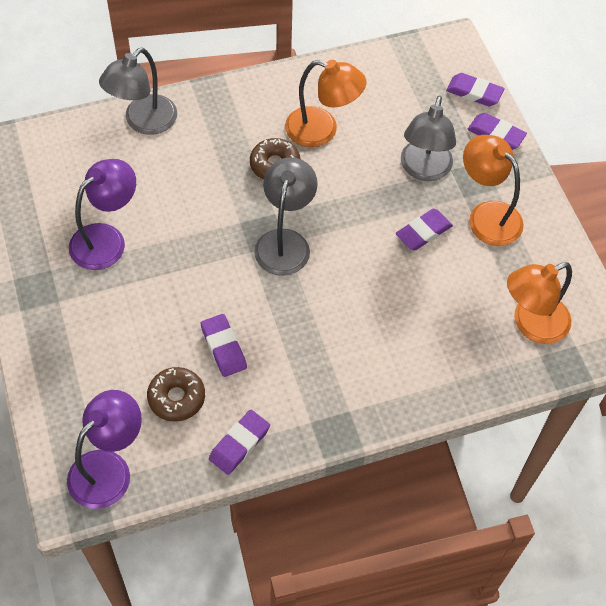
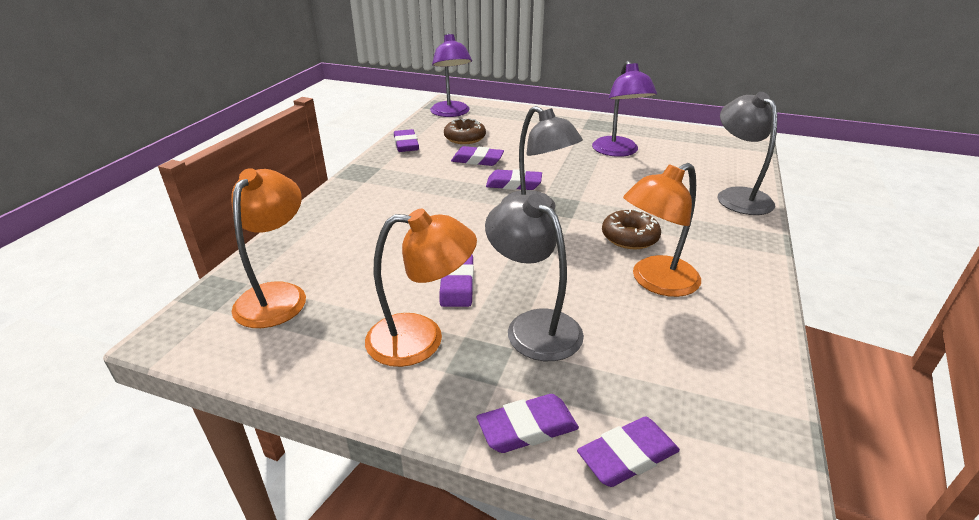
camera: 130 degrees right, 25 degrees down
(250, 285) = (514, 184): none -> purple eraser

